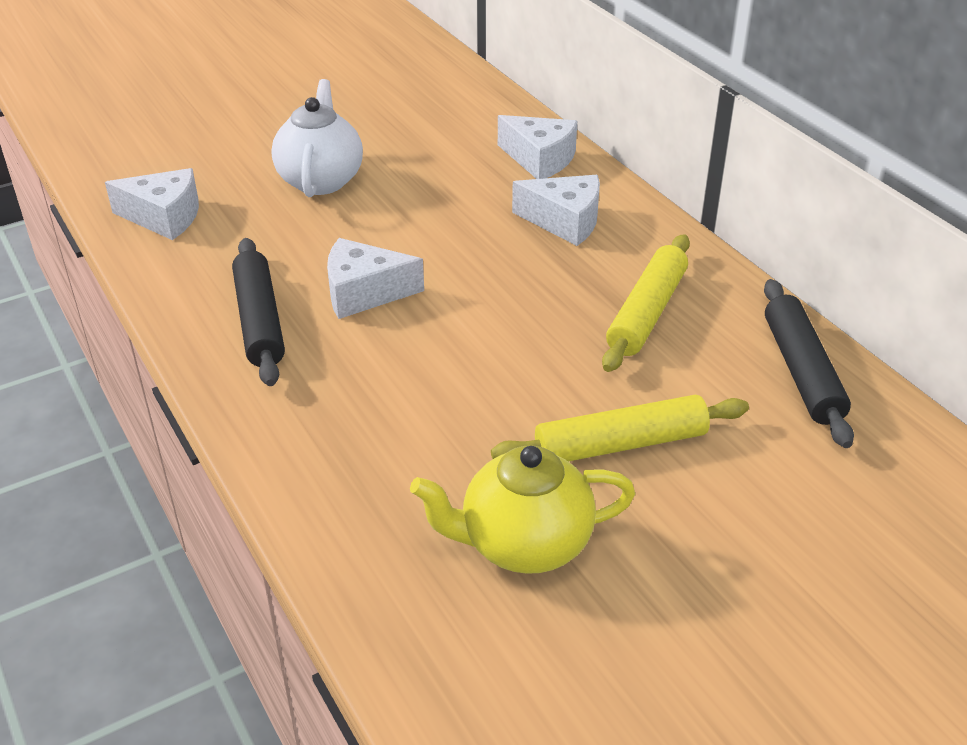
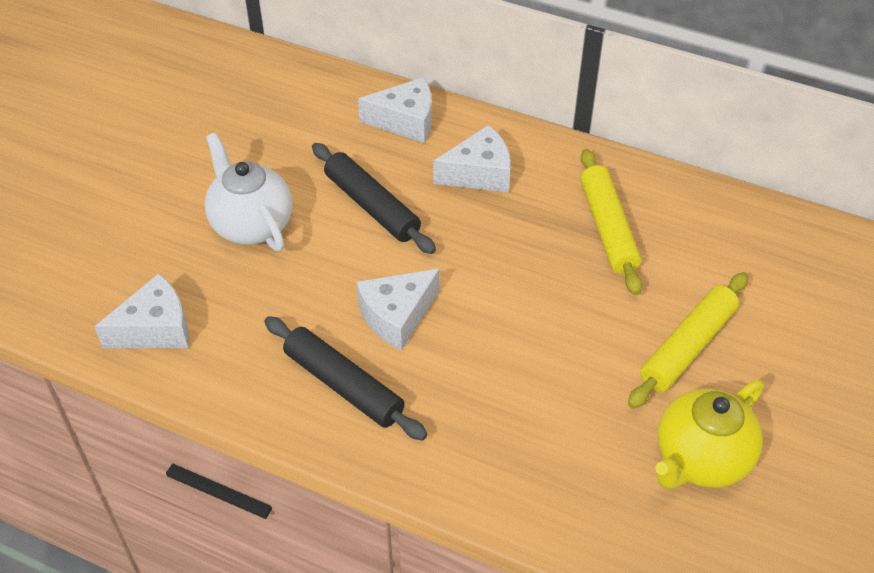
camera: 35 degrees left, 10 degrees up
(802, 371) = (742, 226): black rolling pin -> black rolling pin (372, 206)

